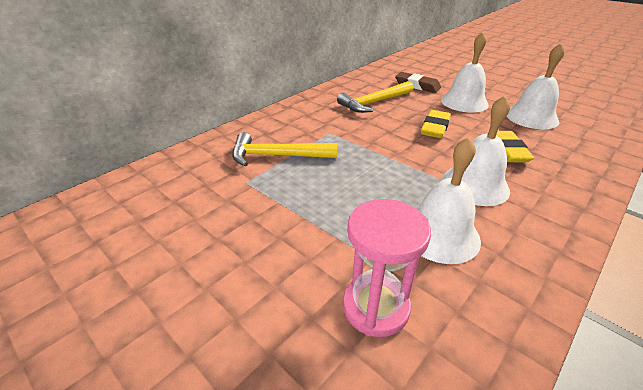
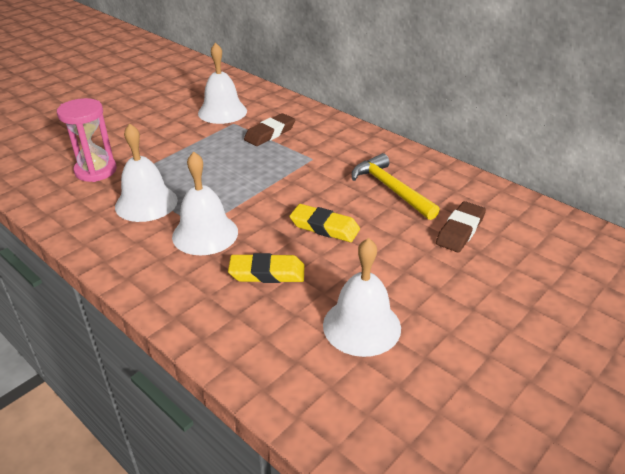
camera: 90 degrees right, 0 degrees up
(277, 156) = (270, 133): yellow hammer -> brown eraser
(464, 102) = (407, 267): white bell -> white bell (222, 112)

